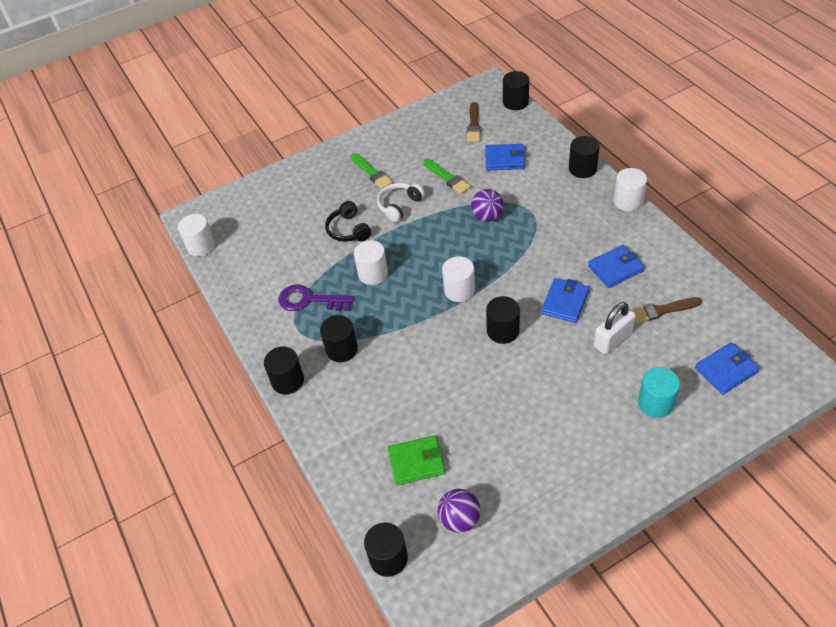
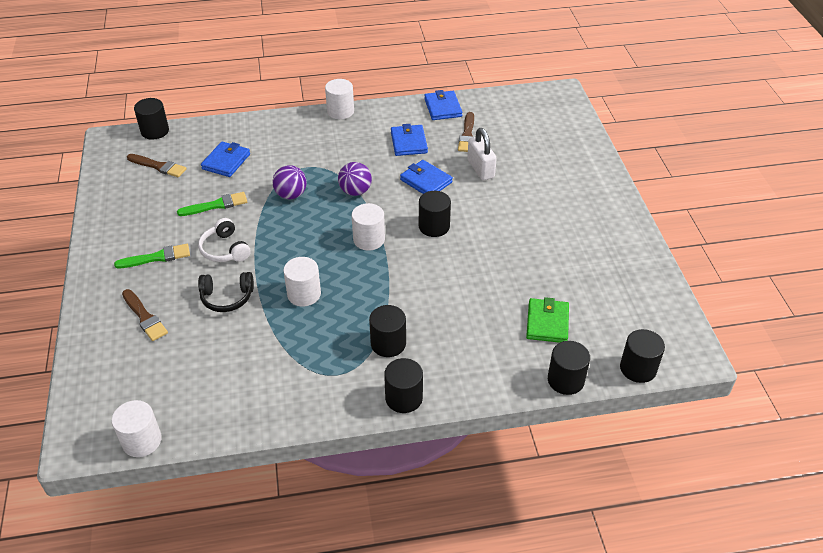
camera: 75 degrees left, 5 degrees down
(309, 195) = (144, 317): none -> brown brush
(309, 300) = (305, 354): purple key -> none
(460, 519) = (615, 311): purple ball -> purple ball (355, 191)
(582, 169) = (281, 121): black cylinder -> black cylinder (565, 380)
(655, 403) = (552, 168): turquoise cylinder -> none
(726, 370) = (540, 126): blue wallet -> blue wallet (443, 108)

